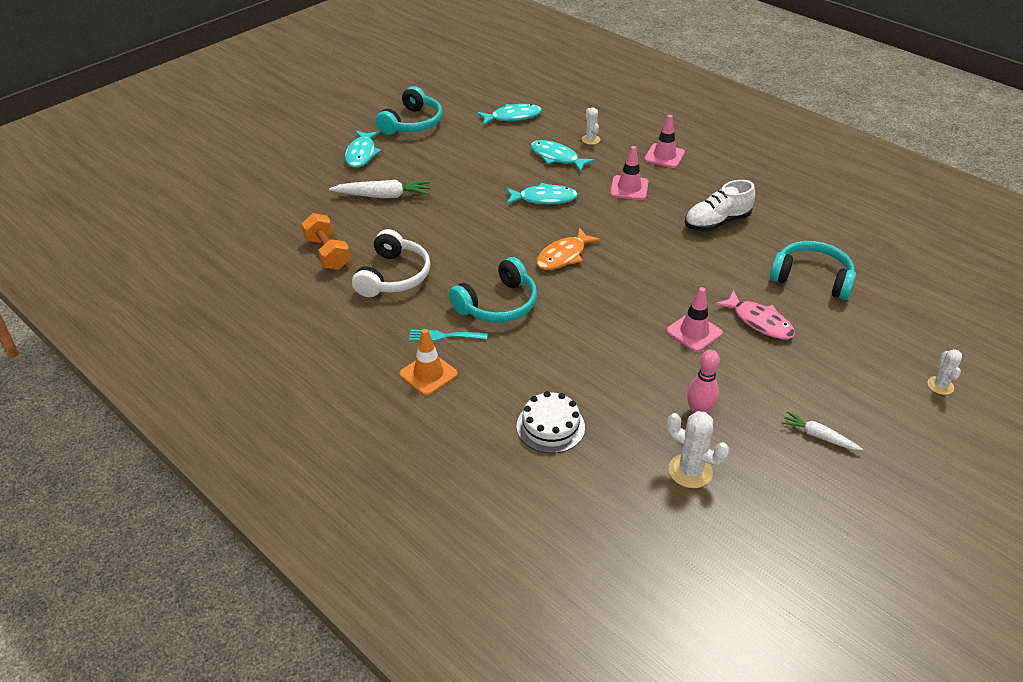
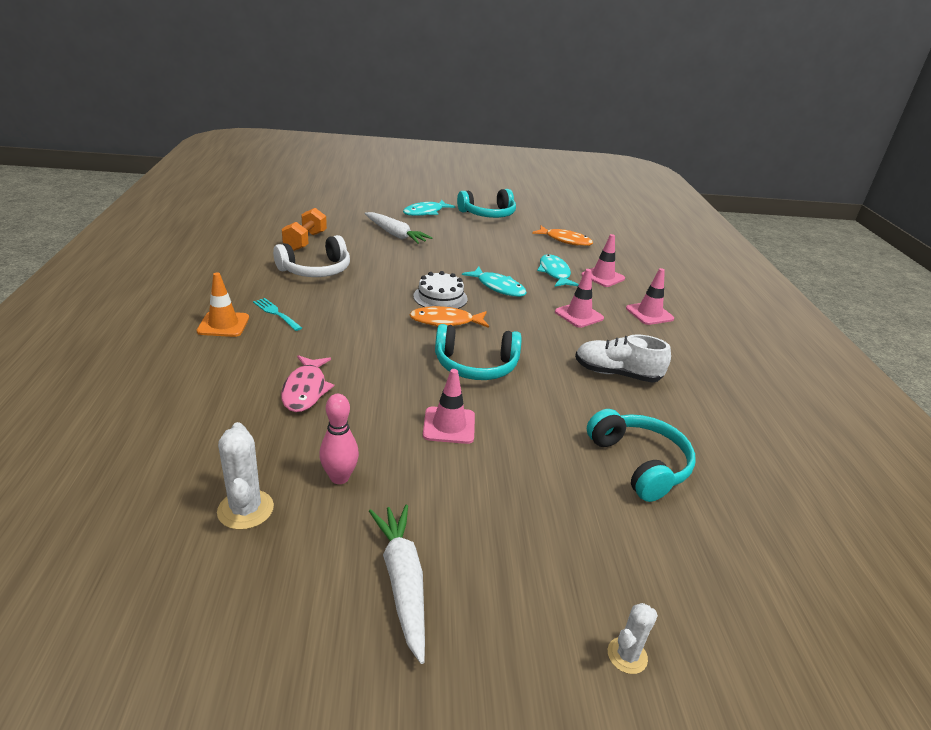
camera: 40 degrees right, 10 degrees down
(498, 304) = (344, 319): turquoise headphones -> turquoise headphones (475, 365)
(512, 117) = (565, 240): turquoise fish -> orange fish
(550, 426) = (223, 403): white cake -> white cake (440, 297)
(590, 139) = (603, 277): white cactus -> pink traffic cone
(759, 322) = (522, 458): pink fish -> pink fish (305, 390)
(819, 436) = (402, 583): white carrot -> white carrot, size x1.67

